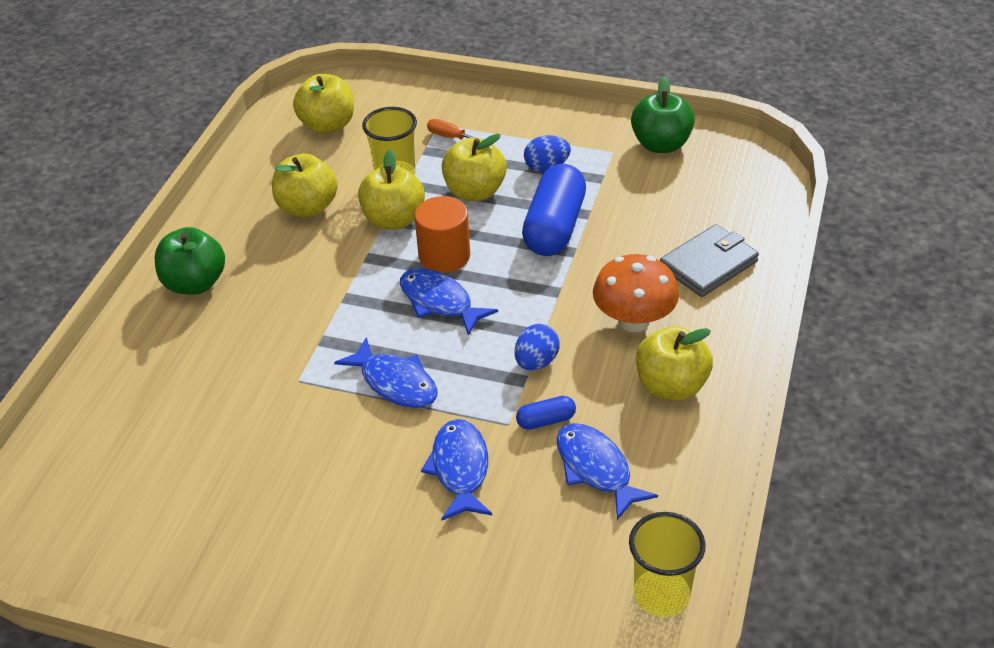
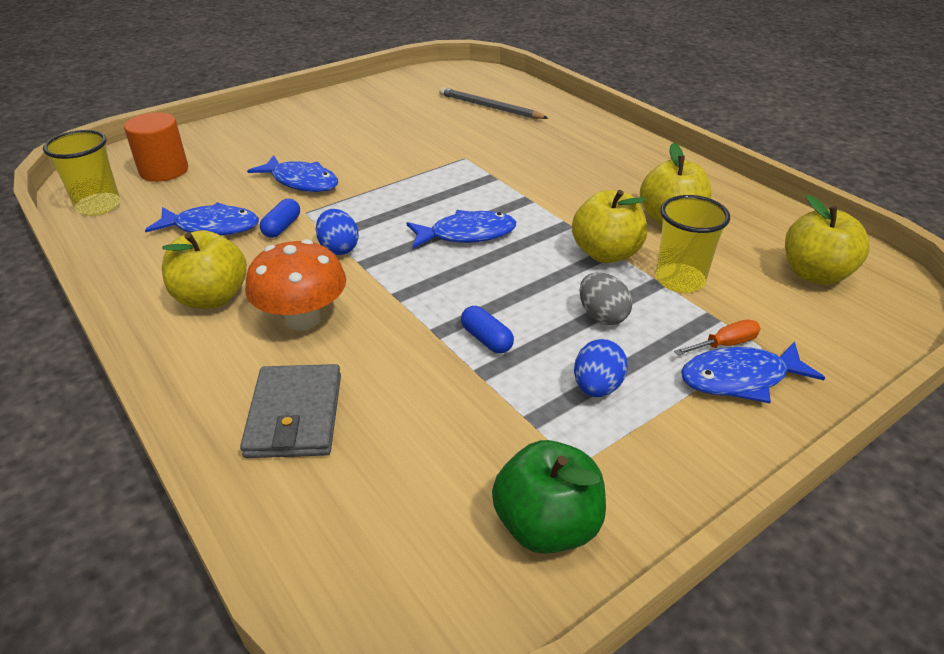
camera: 125 degrees right, 5 degrees down
(145, 432) = (490, 107): none -> grey pencil
(195, 283) = (618, 152): green apple -> none
(395, 383) = (410, 187): blue fish -> blue fish (740, 379)
(444, 256) = (522, 259): orange cylinder -> orange cylinder (164, 171)
(475, 192) = (602, 316): yellow apple -> grey egg
(554, 227) = (486, 339): blue capsule -> blue capsule, size x0.45

